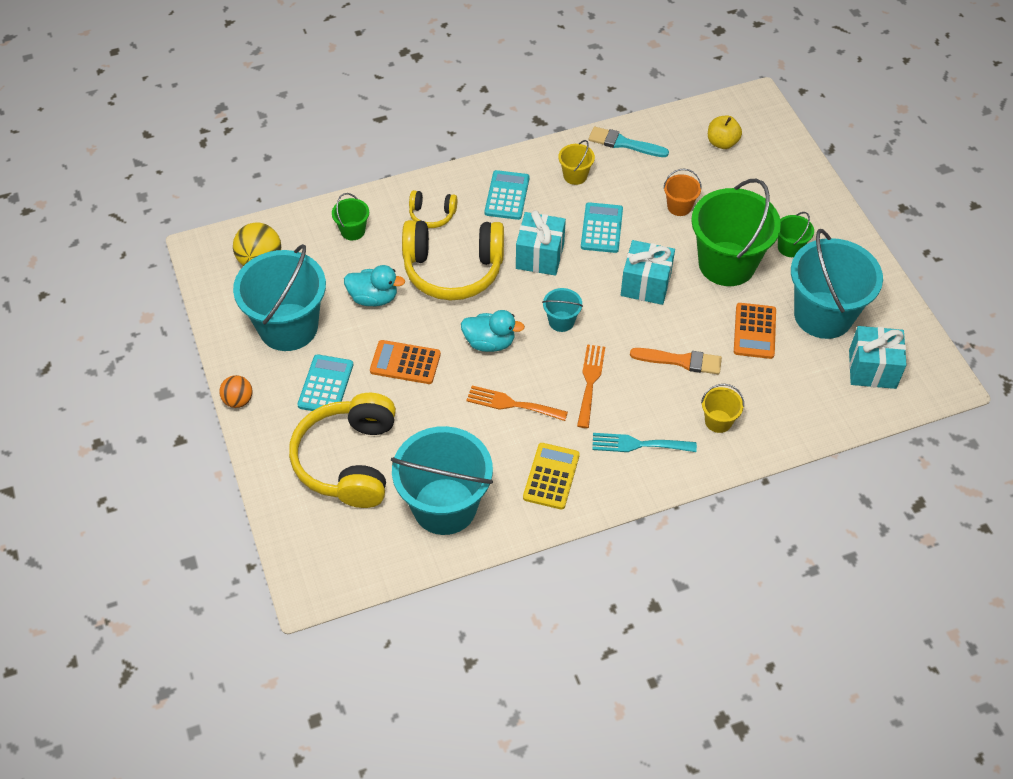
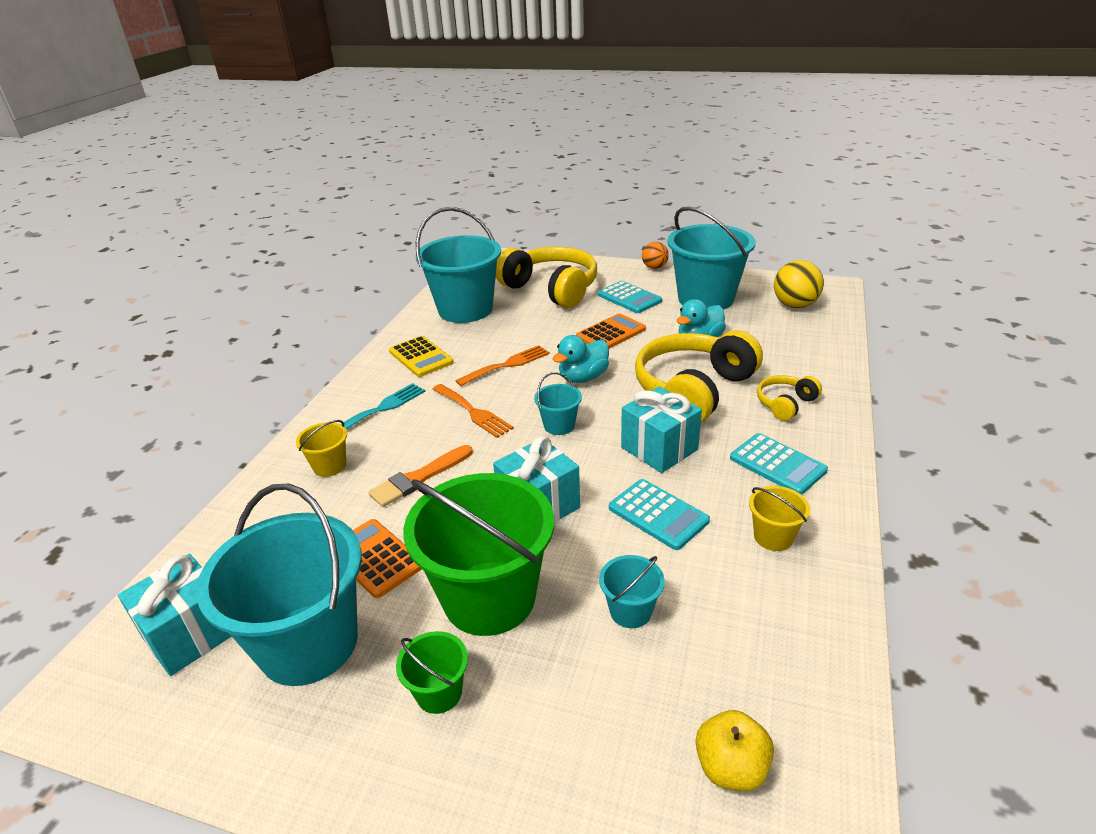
camera: 130 degrees right, 20 degrees down
(353, 231) = (798, 355): green bucket -> none
(624, 143) = (810, 625): turquoise brush -> none
(679, 207) = (630, 611): orange bucket -> turquoise bucket

